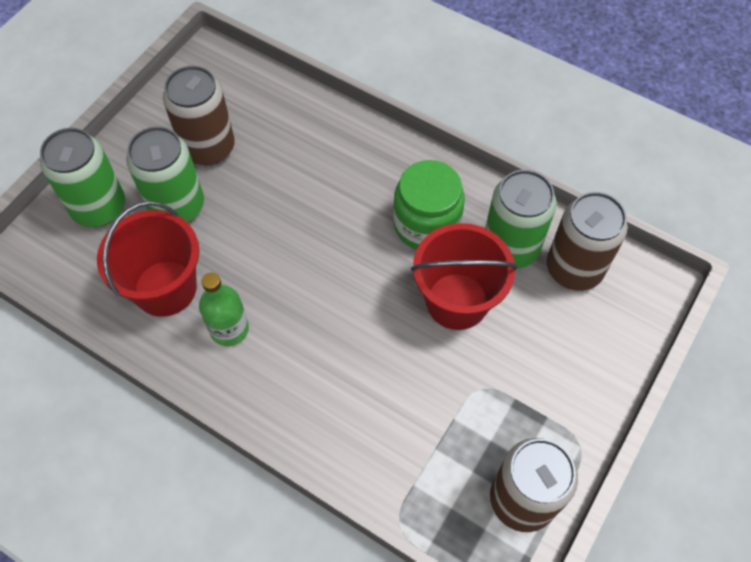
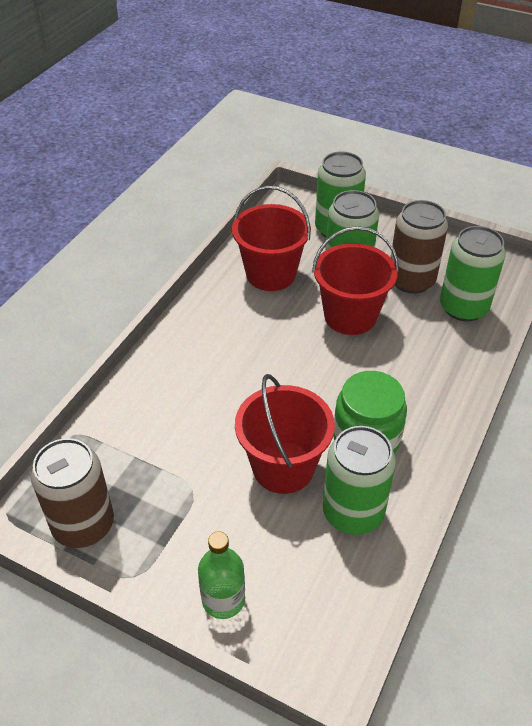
camera: 85 degrees right, 15 degrees down
(229, 329) = (238, 314): green bottle -> green bottle (223, 599)
(254, 214) = (350, 316): none -> red bucket
(260, 110) = (463, 307): none -> green can
(574, 268) = (337, 574): brown can -> none

